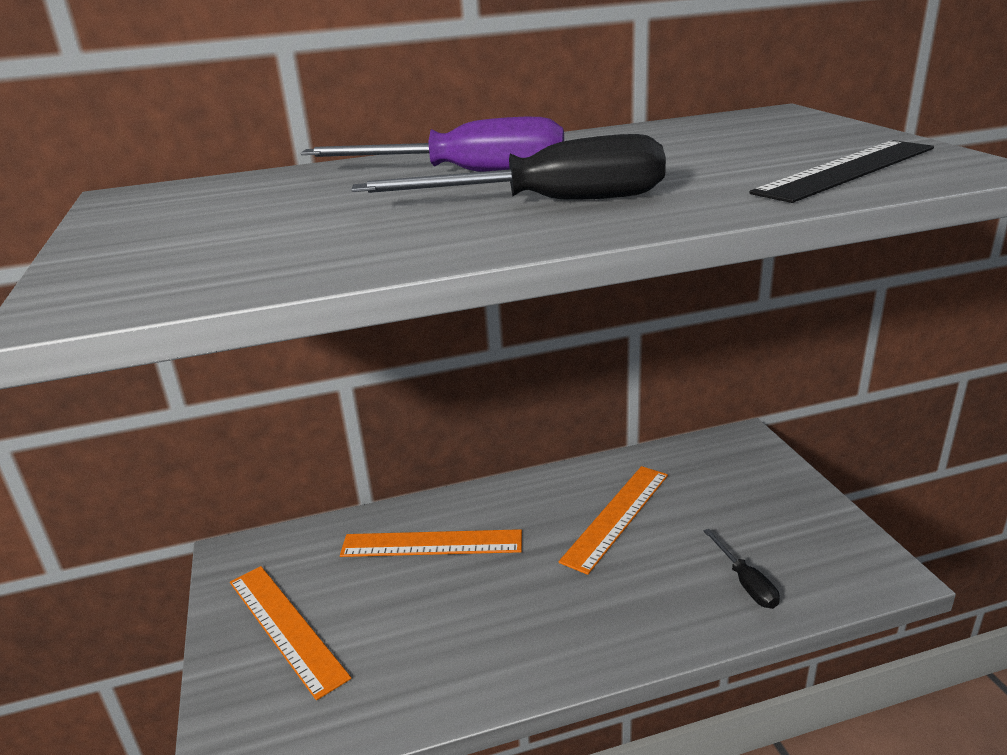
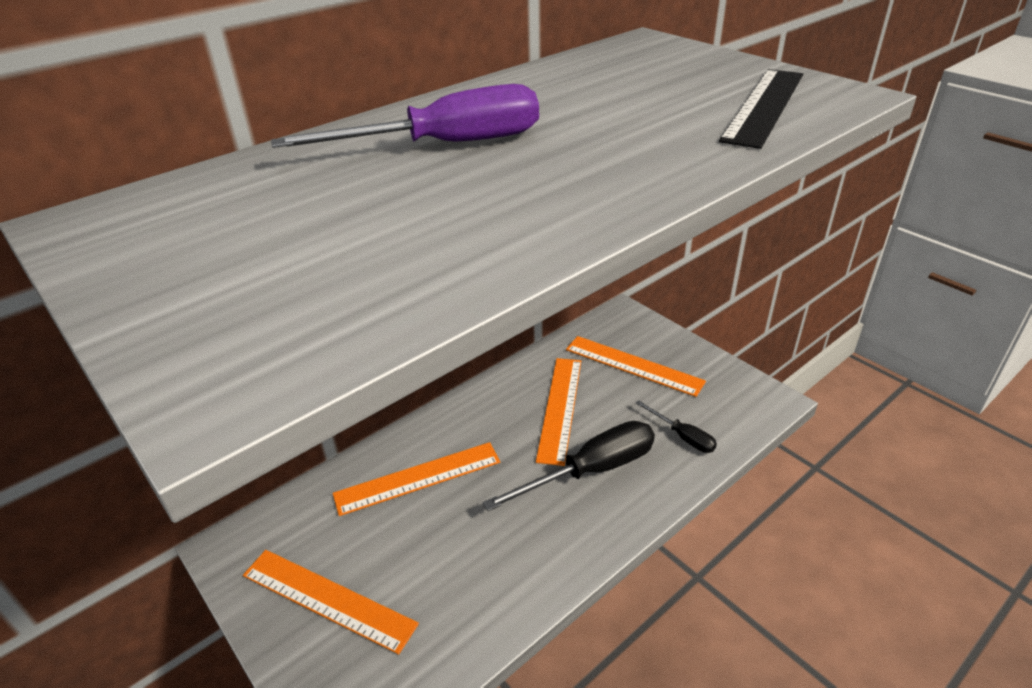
camera: 25 degrees left, 10 degrees up
(549, 203) = (564, 174): black screwdriver -> black screwdriver (591, 471)
(727, 493) = (633, 365): none -> orange ruler

